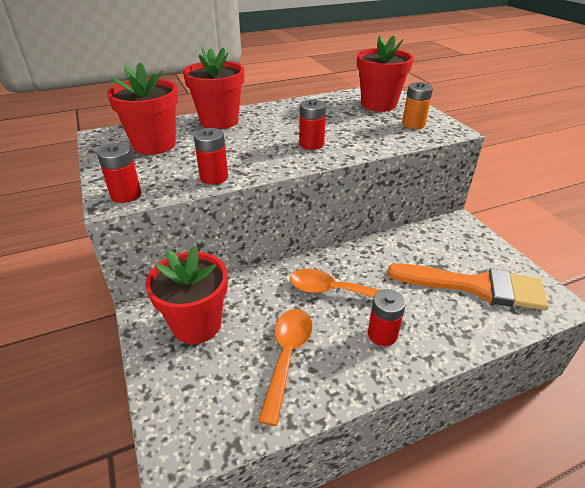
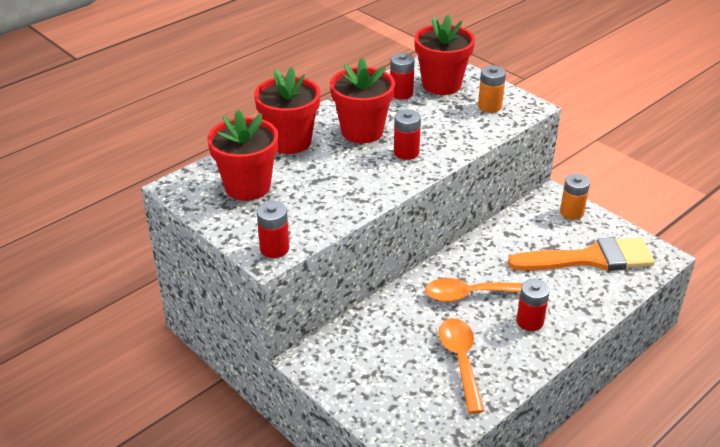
camera: 20 degrees left, 0 degrees up
(196, 324) = (363, 357): red flower pot -> red flower pot (362, 131)
(214, 177) = (341, 211): red battery -> red battery (401, 93)
(473, 240) = (571, 212): none -> orange battery

